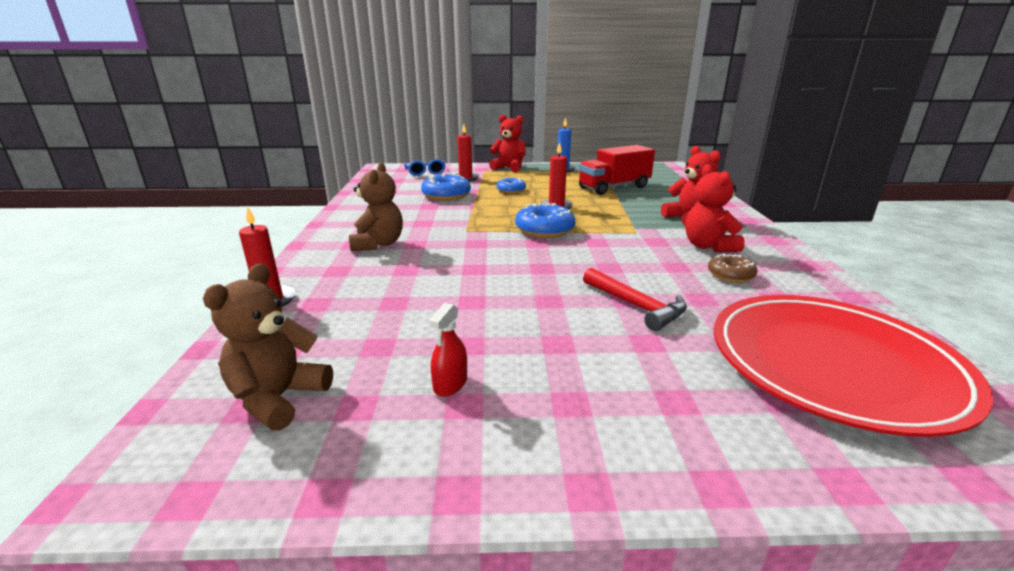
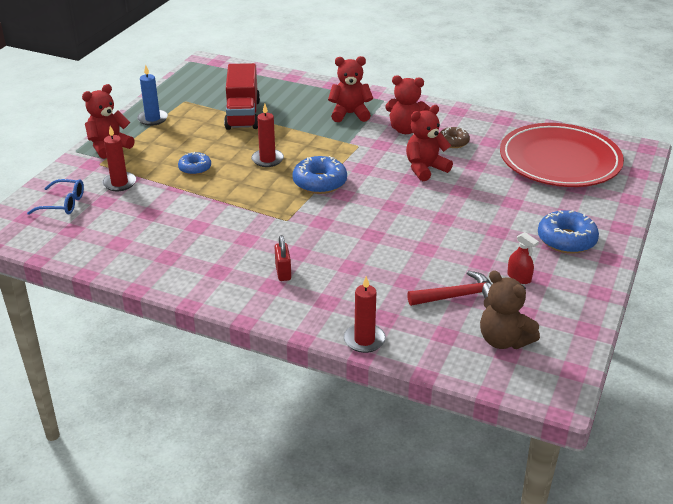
camera: 65 degrees left, 10 degrees up
(378, 244) = (283, 272): brown teddy bear -> red padlock
(446, 195) = (172, 209): blue donut -> blue donut (566, 240)
(636, 306) = (471, 190): red hammer -> red hammer (457, 296)
(643, 270) = (425, 169): none -> red teddy bear

